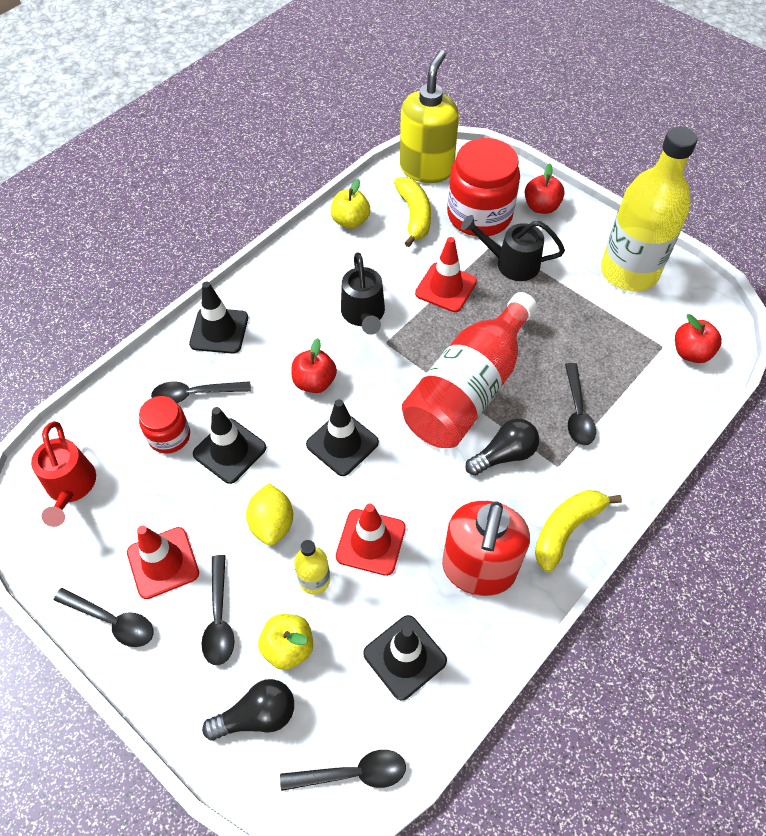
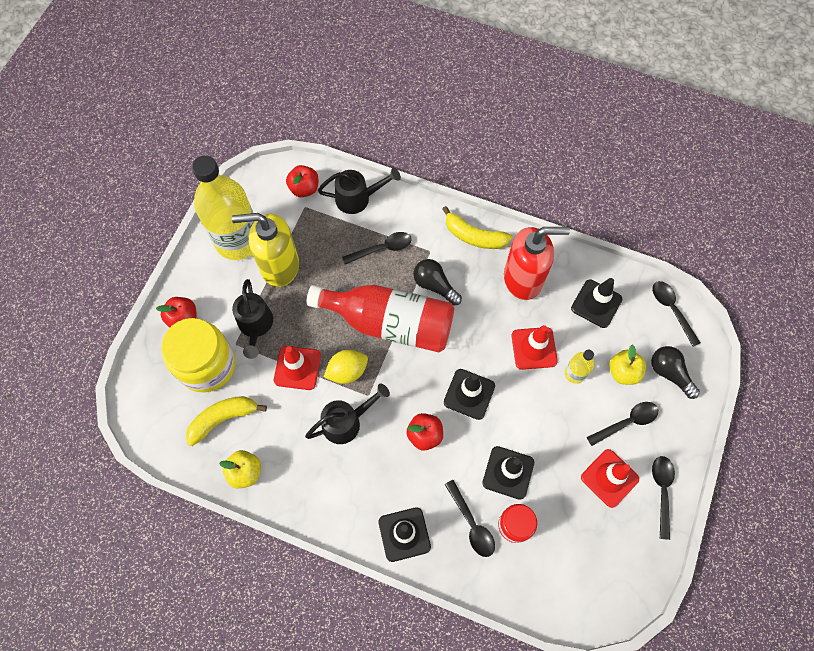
camera: 110 degrees left, 10 degrees up
(71, 487) = (588, 579): red watering can -> none
(272, 523) = (549, 417): yellow lemon -> yellow lemon (347, 371)
(426, 168) = (159, 428): yellow soap dispenser -> yellow soap dispenser (279, 266)
(479, 215) = (207, 365): red jar -> yellow jar
(663, 407) = (358, 198): none -> black watering can

